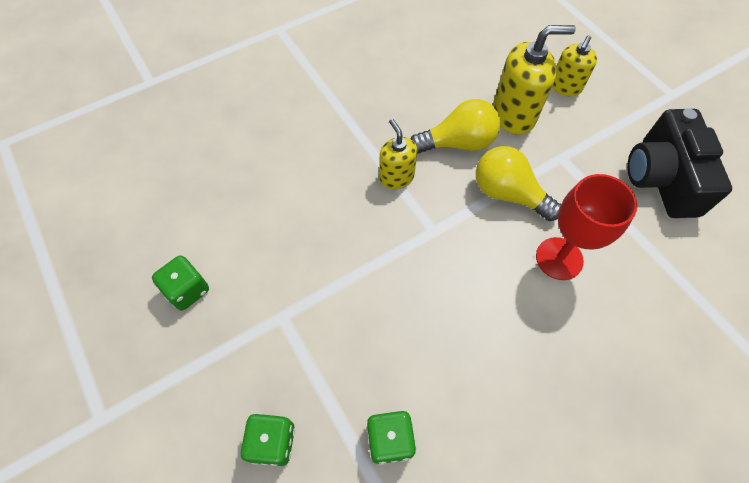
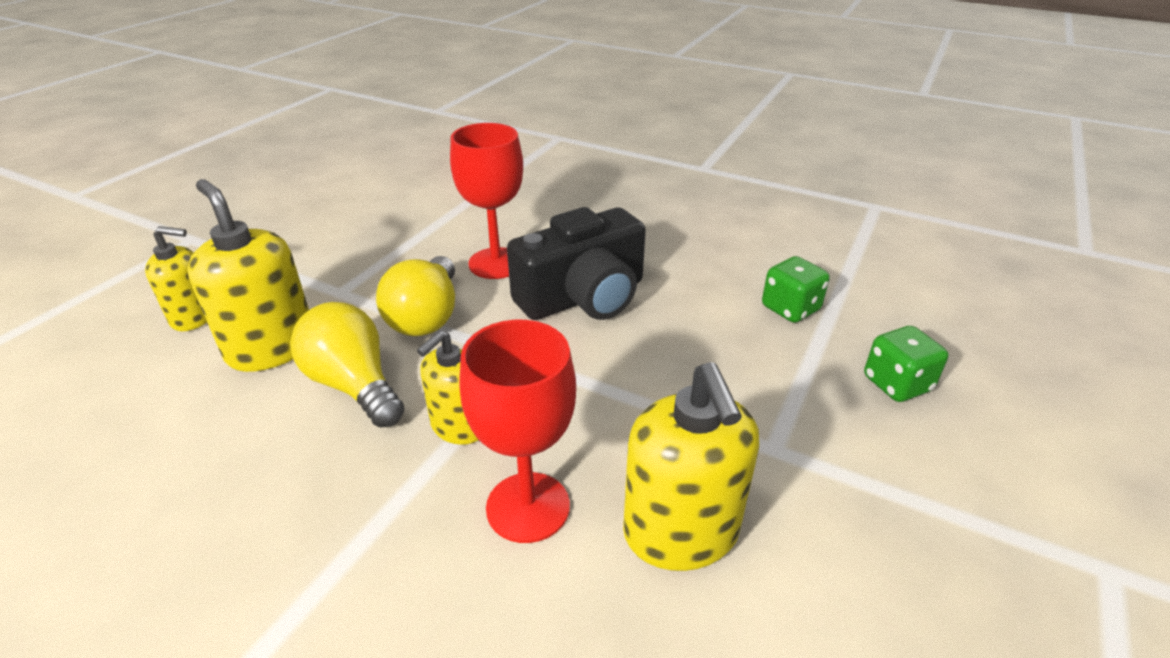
camera: 120 degrees left, 25 degrees down
(187, 290) = (861, 590): green dice -> none
(268, 237) = (681, 533): none -> yellow soap dispenser
(325, 185) = (528, 507): none -> red goblet
(661, 178) = (342, 226): black camera -> black camera (583, 297)

